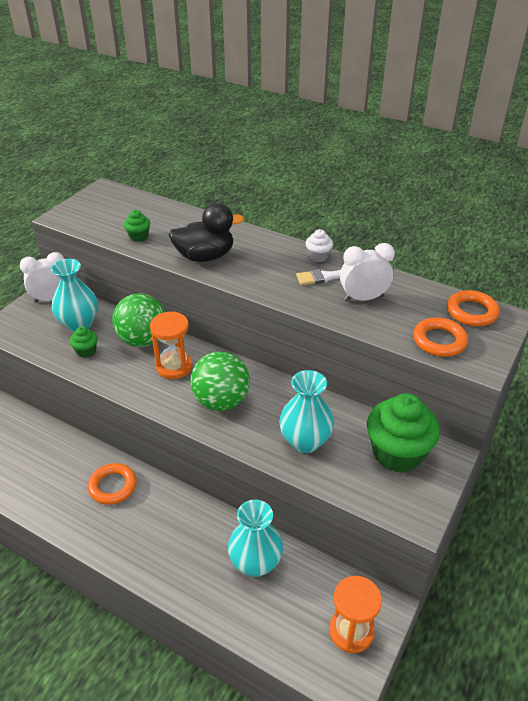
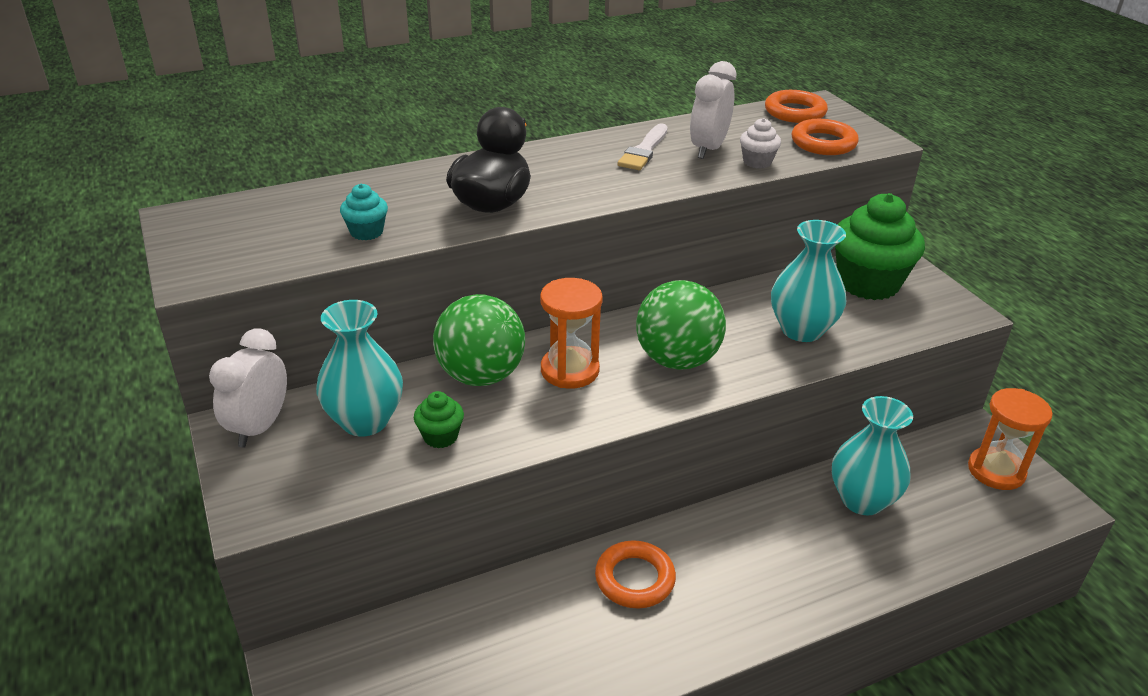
camera: 55 degrees left, 5 degrees down
(138, 236) = (366, 232): green cupcake -> turquoise cupcake
(318, 256) = (596, 141): white cupcake -> white cupcake (757, 162)

